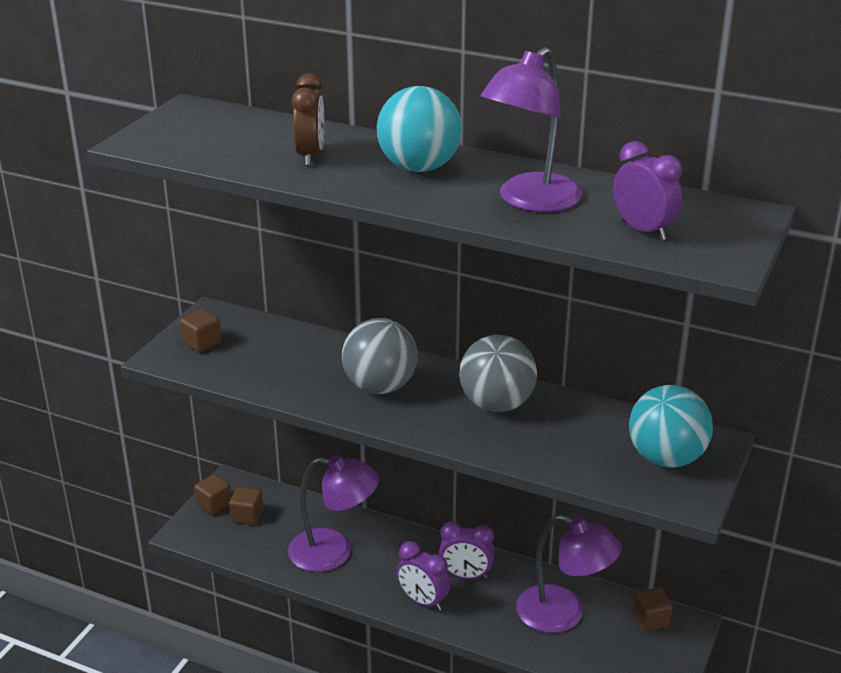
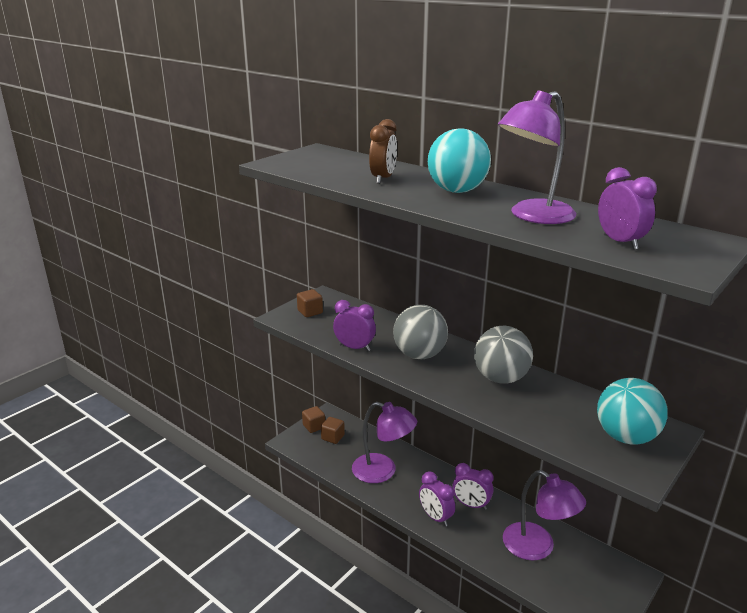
camera: 15 degrees right, 5 degrees down
(287, 389) = (354, 347): none -> purple clock
(651, 620) = (606, 565): brown cube -> none

